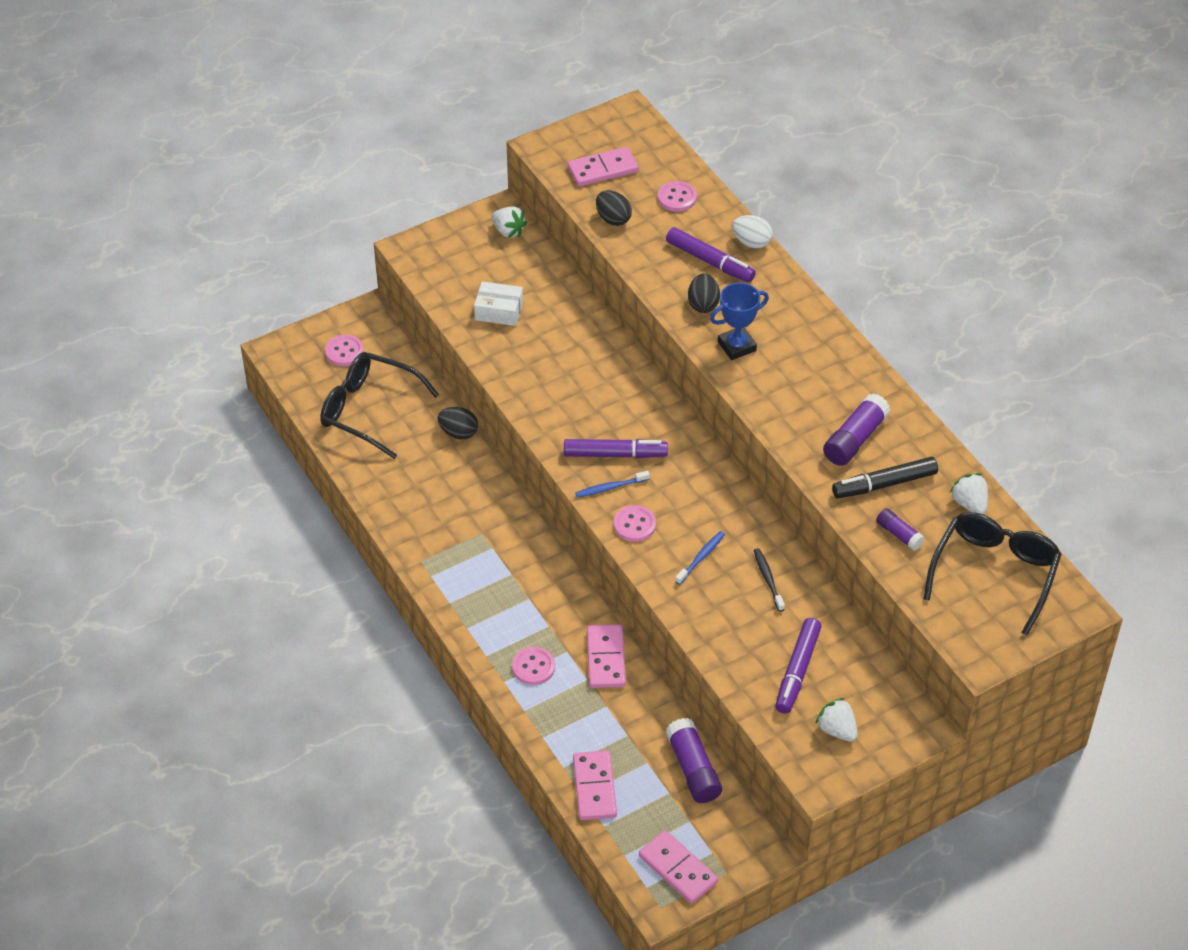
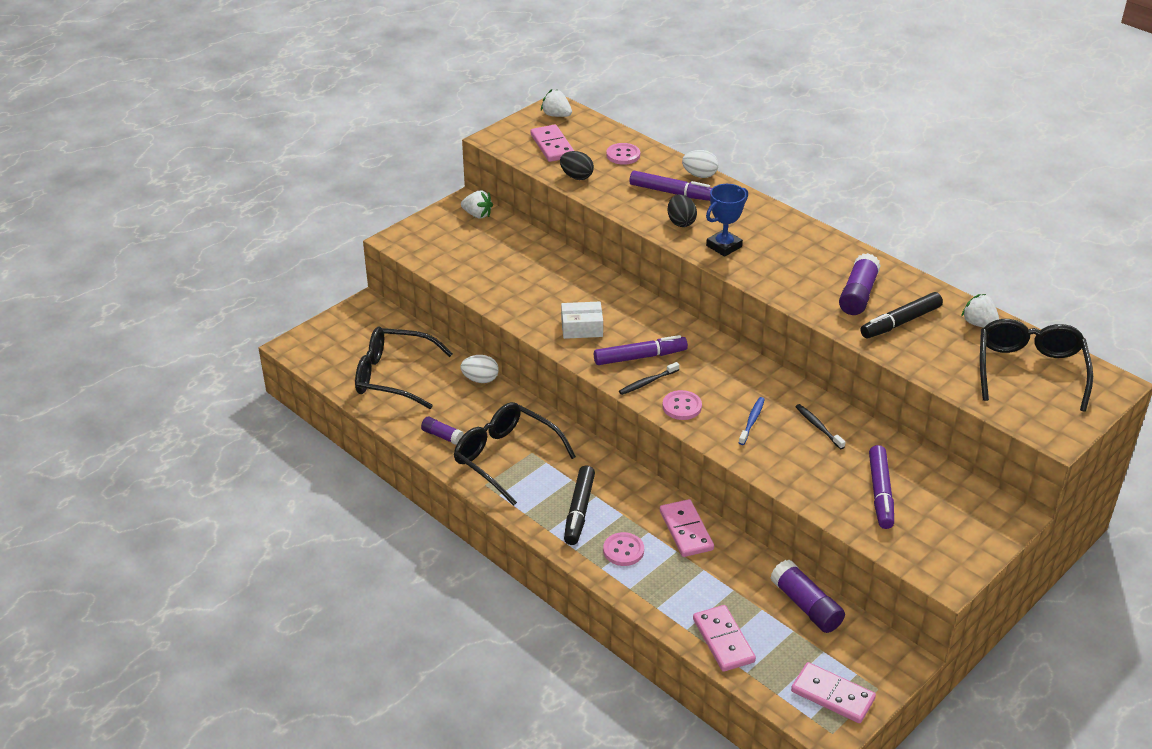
camera: 15 degrees left, 10 degrees down
(344, 352) = (355, 337): pink button -> none
(452, 534) = (505, 458): none -> black glasses
(458, 433) = (480, 379): black egg -> white egg
(499, 311) = (493, 271): white box -> white box (582, 328)
(505, 612) = (579, 511): none -> black marker
(603, 169) = (552, 146): pink domino -> pink domino turned 75 degrees counterclockwise
(610, 487) = (647, 382): blue toothbrush -> black toothbrush
(837, 730) = (939, 533): white strawberry -> white strawberry (556, 115)
(899, 534) = (933, 356): purple glue stick -> purple glue stick (442, 436)

